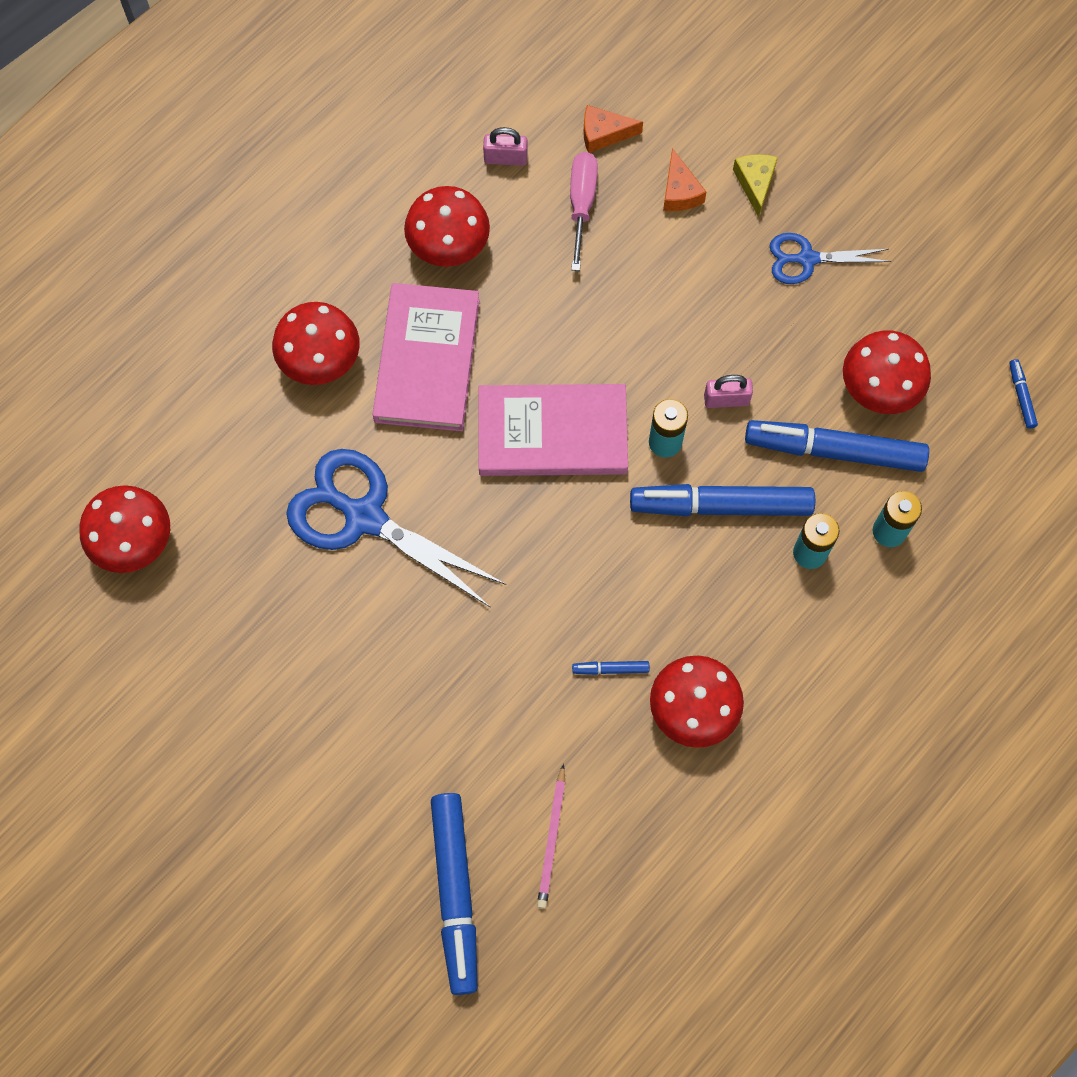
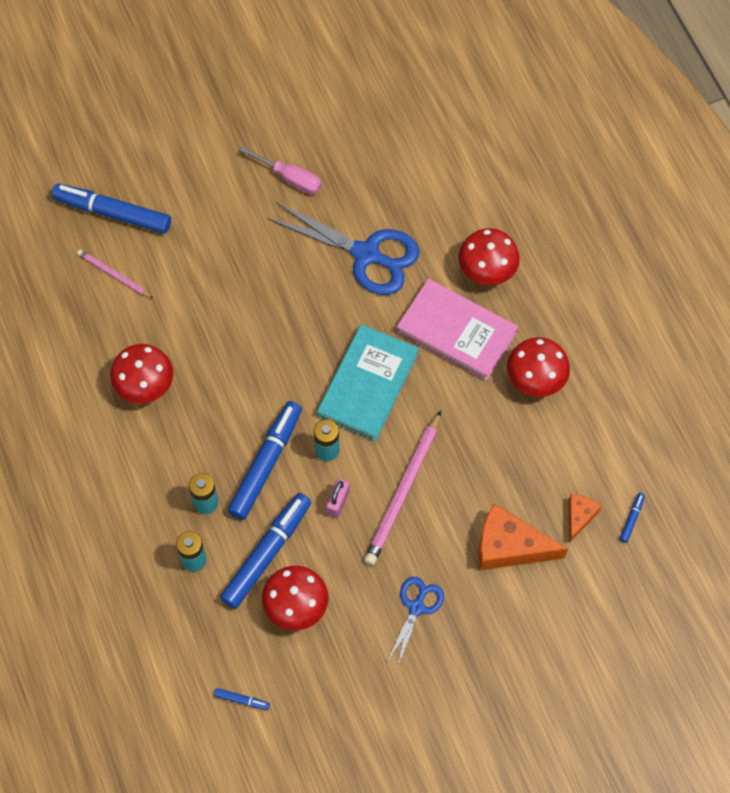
camera: 115 degrees right, 5 degrees down
(134, 541) = (414, 127): red mushroom -> none
(364, 517) = (366, 254): blue scissors -> blue scissors turned 60 degrees clockwise
(505, 158) = (588, 443): pink padlock -> none
(552, 433) = (367, 384): pink book -> turquoise book
(581, 204) = (529, 476): pink screwdriver -> pink screwdriver (290, 178)
(610, 669) = (196, 350): blue marker -> blue marker (631, 519)
(672, 332) = (403, 491): none -> pink pencil
(679, 192) = (509, 546): orange cheese -> orange cheese, size x1.85
(755, 183) = (493, 601): yellow cheese -> none

